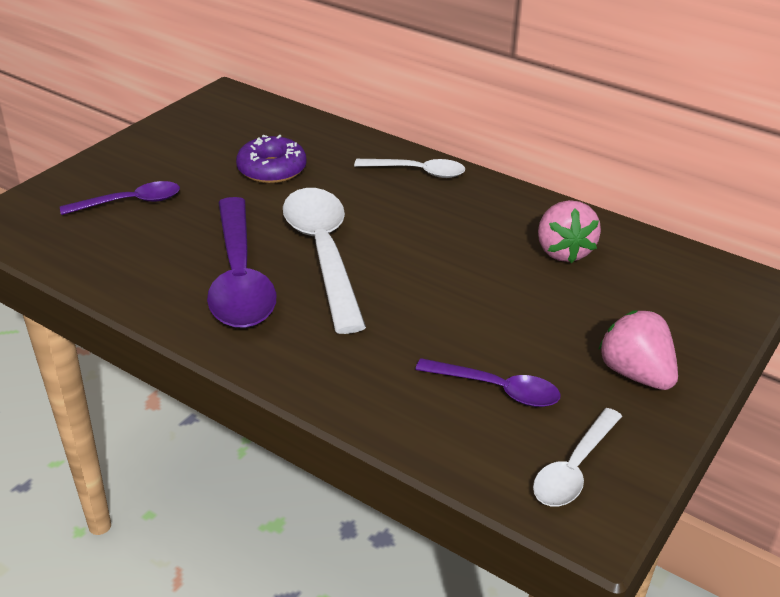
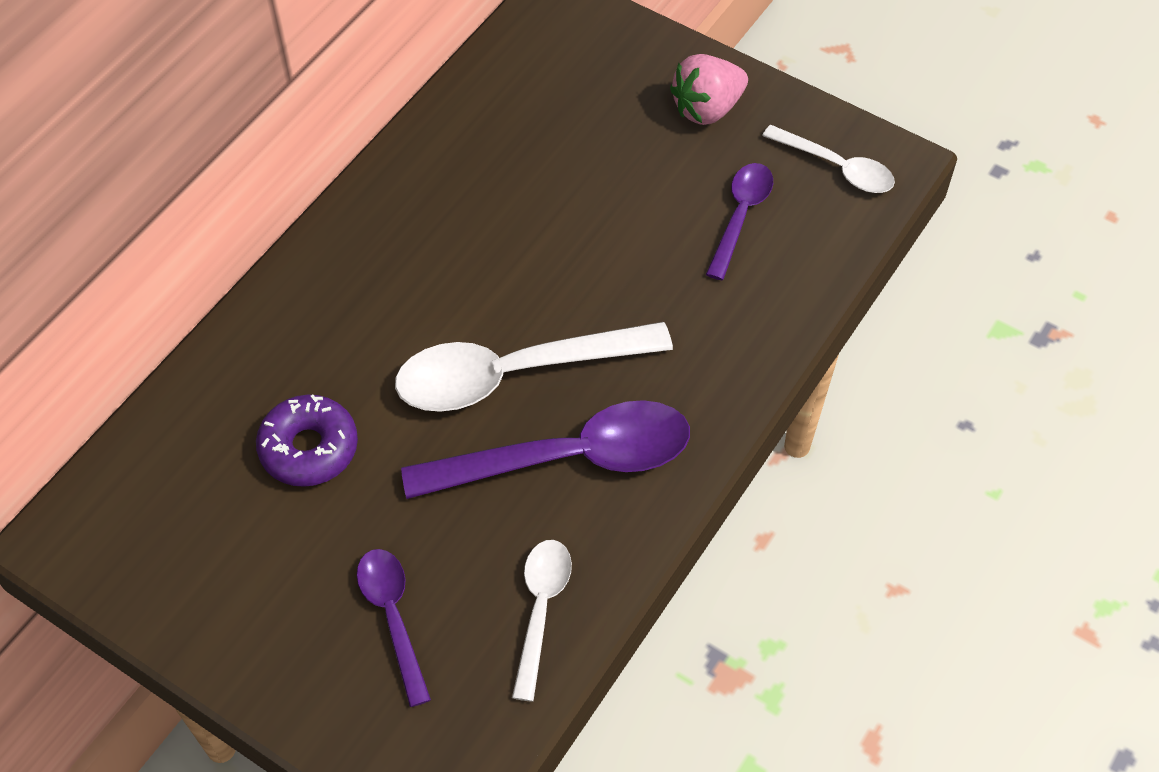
camera: 90 degrees left, 20 degrees up
(417, 172) = (323, 277): white spoon -> white spoon (540, 610)
(563, 251) = (504, 143): pink strawberry -> none

